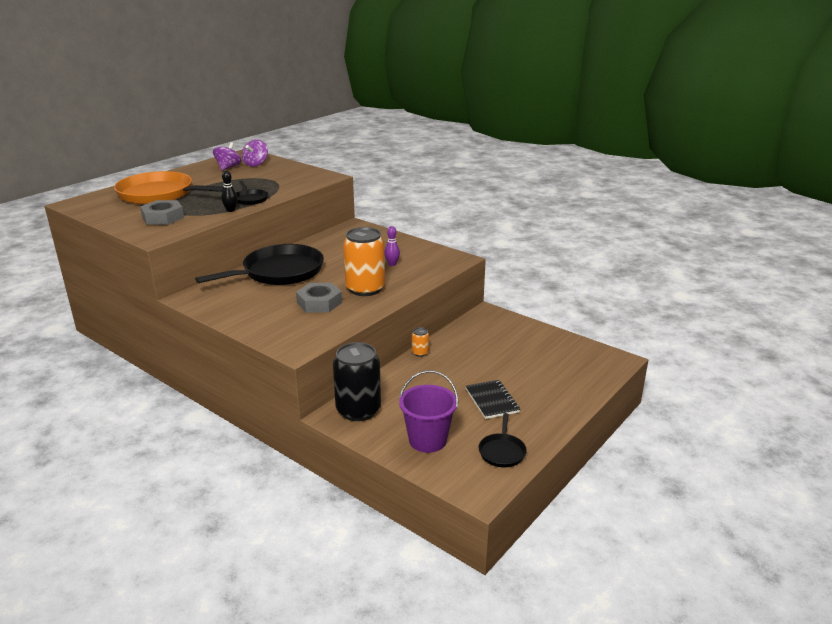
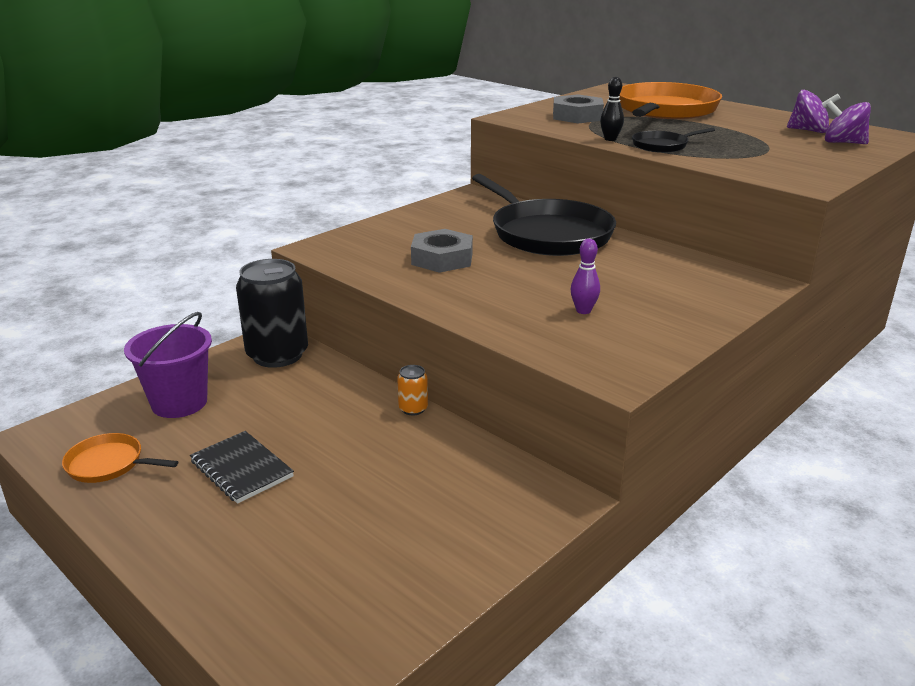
camera: 95 degrees right, 0 degrees up
(365, 289) = (484, 288): orange can -> none
(492, 400) = (241, 469): black notebook -> black notebook turned 60 degrees clockwise
(502, 452) = (108, 464): black pan -> orange pan

